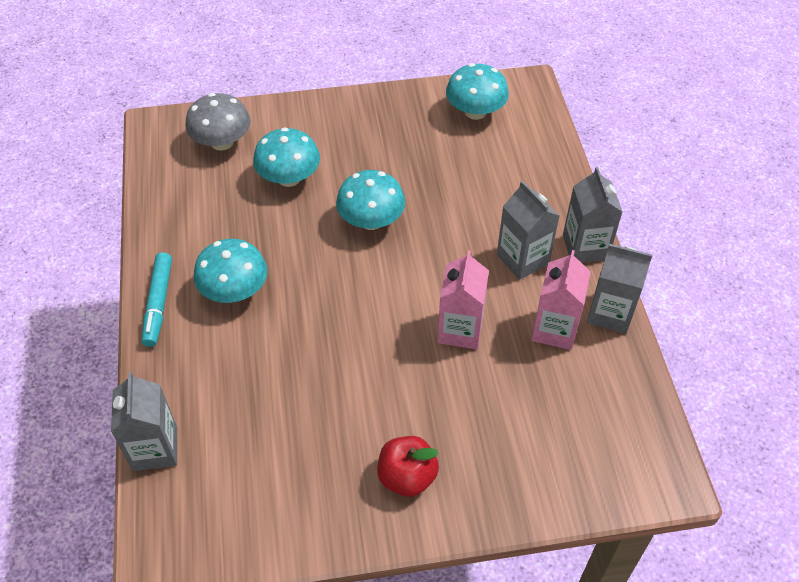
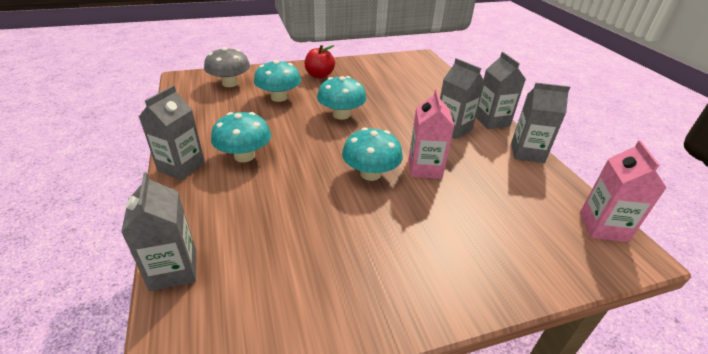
camera: 10 degrees left, 15 degrees down
(158, 303) = (181, 167): turquoise marker -> grey carton
(407, 477) = (417, 271): red apple -> red apple (319, 75)
(475, 111) = (394, 66): turquoise mushroom -> turquoise mushroom (370, 173)
(554, 329) = (493, 164): pink carton -> pink carton (603, 227)

